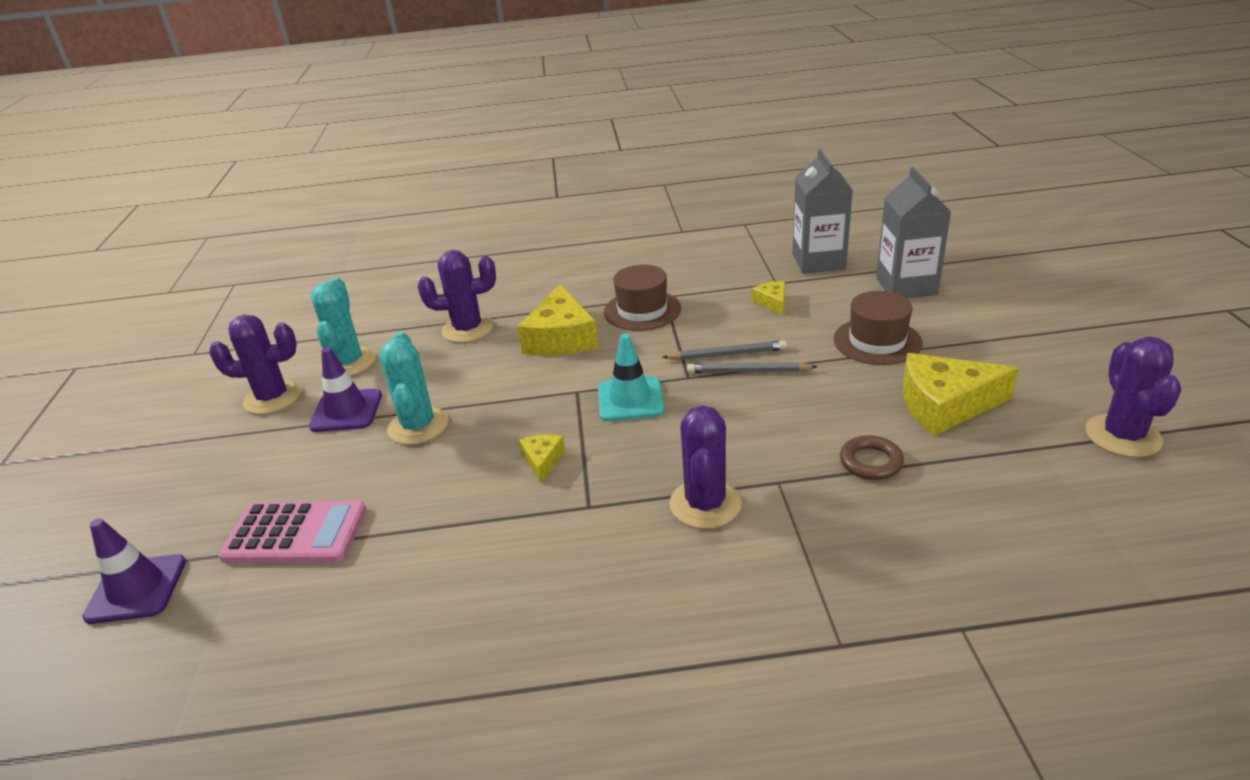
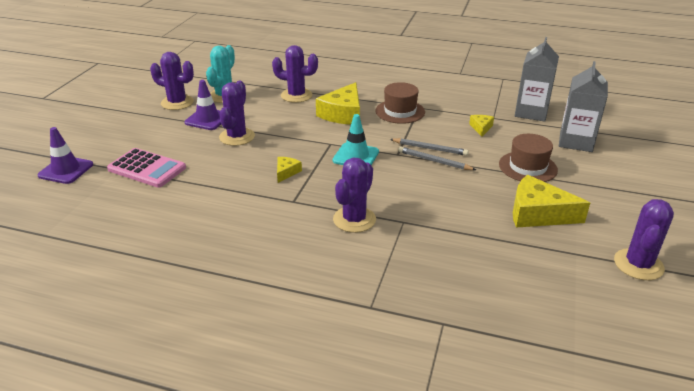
camera: 20 degrees right, 0 degrees up
(418, 426) = (237, 137): turquoise cactus -> purple cactus
(871, 462) = (465, 229): brown ring -> none

